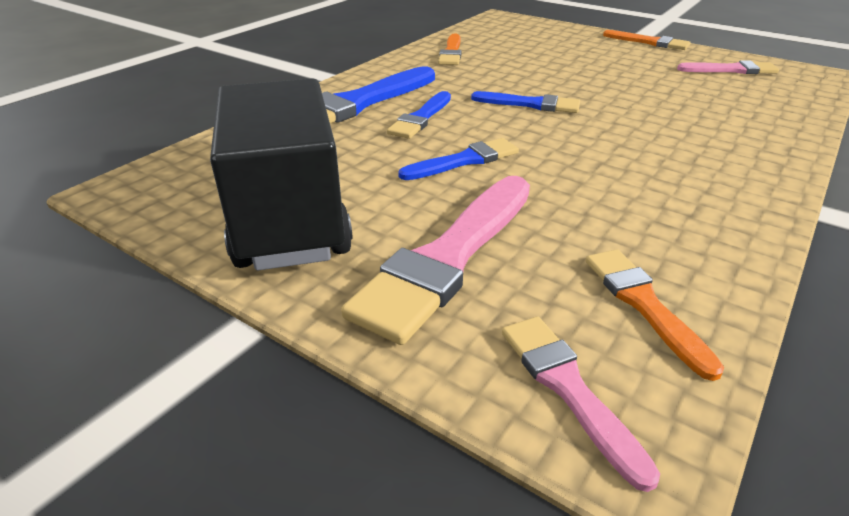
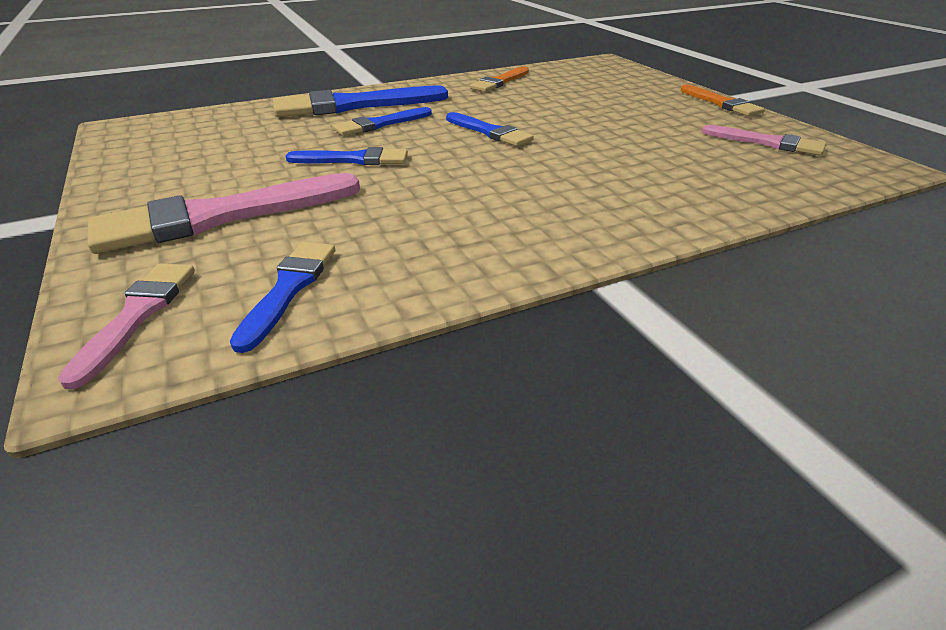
camera: 30 degrees right, 0 degrees up
(289, 215) = (177, 164): black truck -> none
(644, 304) = (288, 288): orange brush -> blue brush

